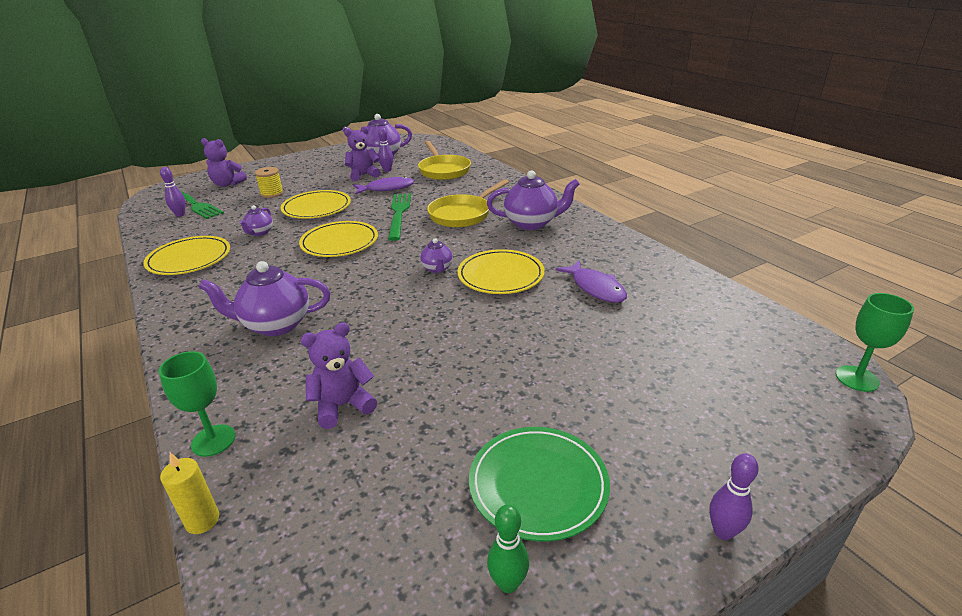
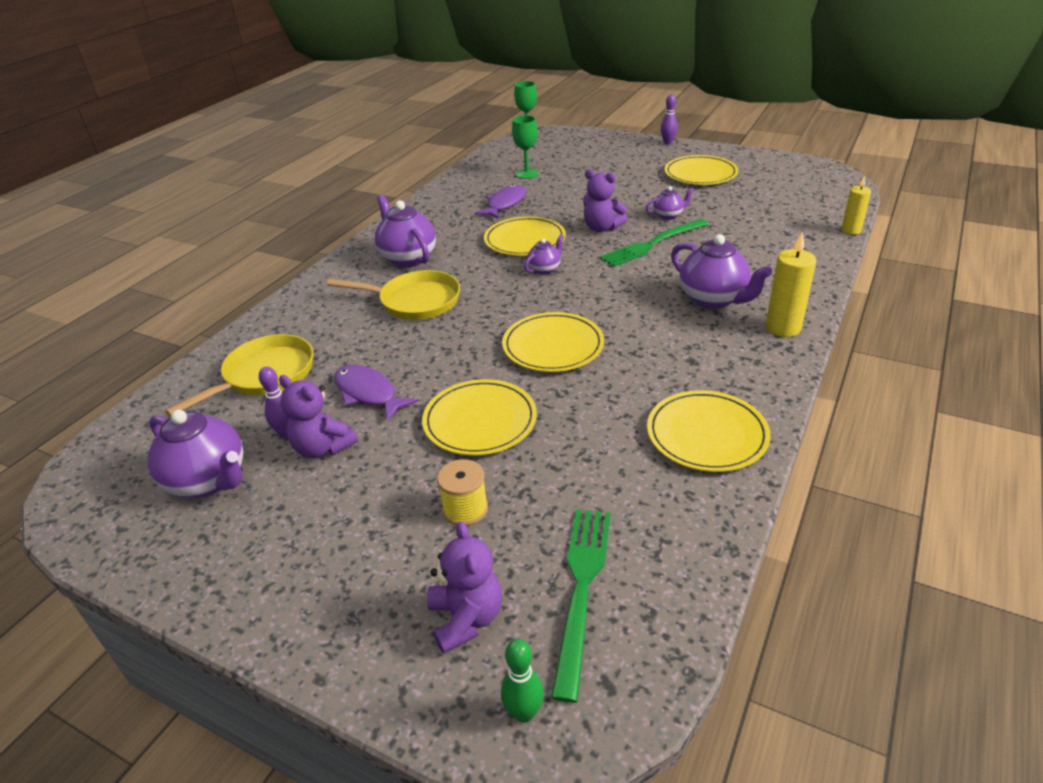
camera: 120 degrees left, 5 degrees up
(180, 214) = (629, 566): purple bowling pin -> none
(192, 337) = (783, 327): none -> yellow candle
(213, 440) = (821, 256): green goblet -> green goblet (527, 174)
(260, 233) = (592, 423): purple teapot -> purple teapot (668, 215)
(343, 405) = (736, 234): purple teddy bear -> purple teddy bear (602, 228)
(399, 214) = (446, 343): green fork -> green fork (652, 244)
(508, 583) = (752, 166): green bowling pin -> green bowling pin (524, 712)
(538, 484) = (700, 174): green plate -> yellow plate

